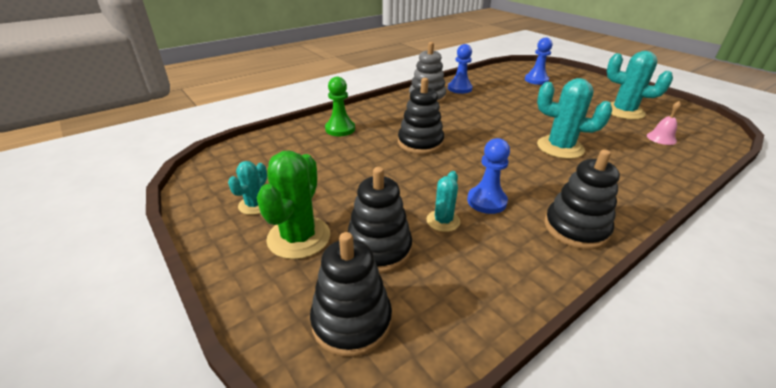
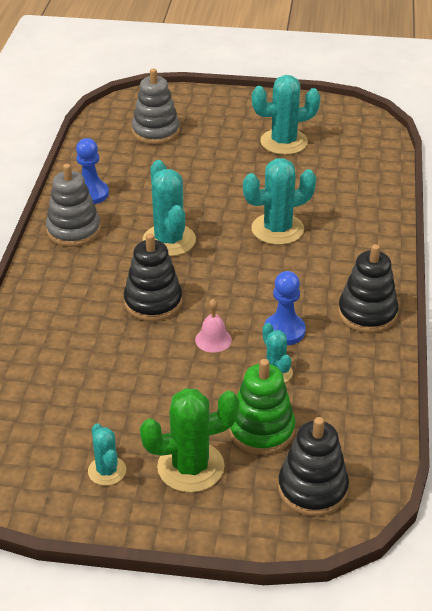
camera: 45 degrees left, 5 degrees up
(299, 237) = (190, 467): green cactus -> green cactus turned 75 degrees counterclockwise
(340, 129) = (47, 336): green pawn -> none
(378, 249) = (261, 430): black stacking toy -> green stacking toy
(474, 122) = (169, 240): none -> turquoise cactus
(536, 80) = (155, 131): blue pawn -> grey stacking toy
(661, 138) = (342, 165): pink bell -> pink bell (213, 339)

